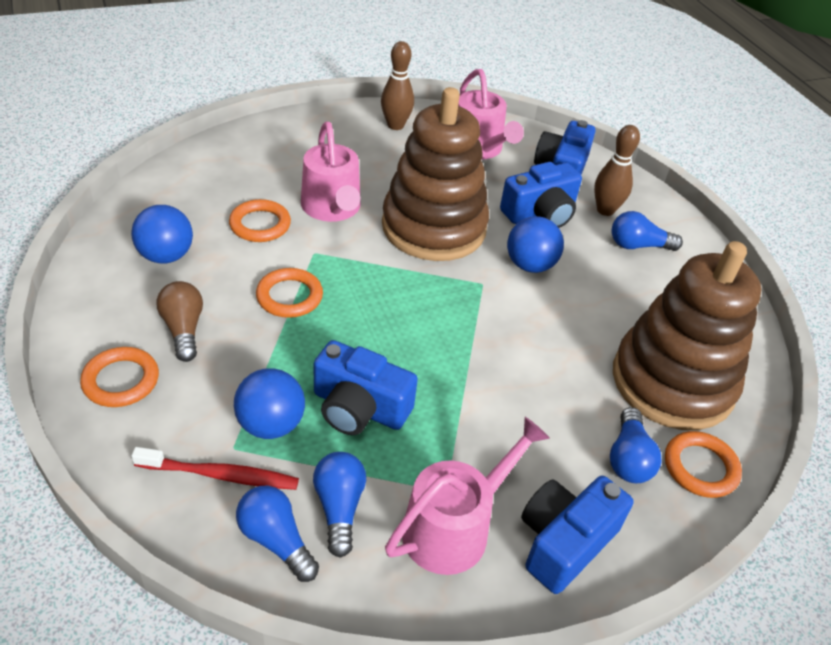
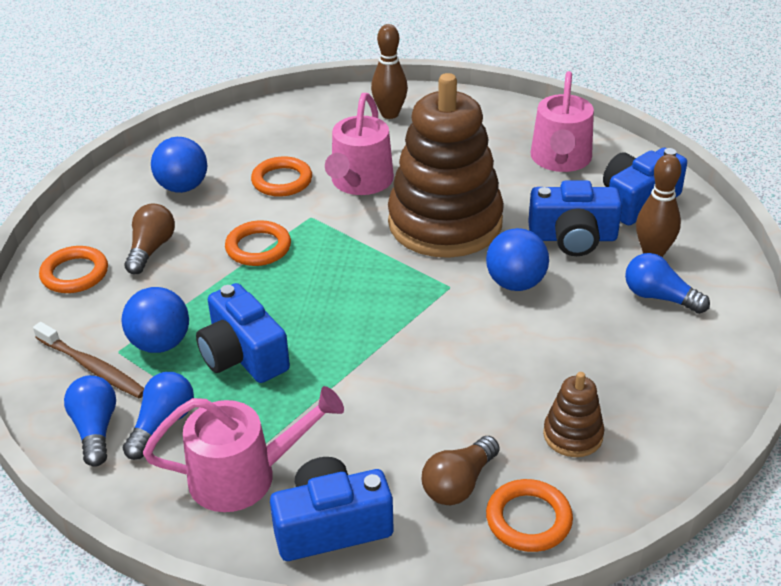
camera: 35 degrees right, 5 degrees down
(220, 475) = (92, 367): red toothbrush -> brown toothbrush
(395, 125) = (488, 119): brown bowling pin -> brown bowling pin (389, 114)
(628, 458) = (459, 484): blue light bulb -> brown light bulb
(672, 382) = (573, 435): brown stacking toy -> brown stacking toy, size x0.42

